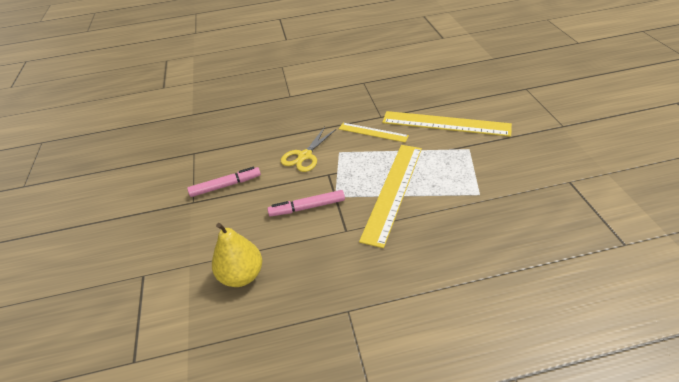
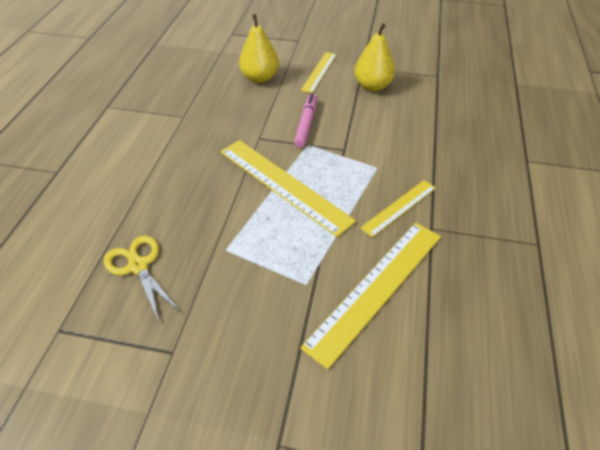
camera: 110 degrees right, 5 degrees up
(211, 231) = (319, 72): none -> yellow ruler
(226, 185) = (372, 86): pink marker -> yellow pear
(305, 156) = (386, 141): yellow scissors -> yellow scissors (138, 266)

